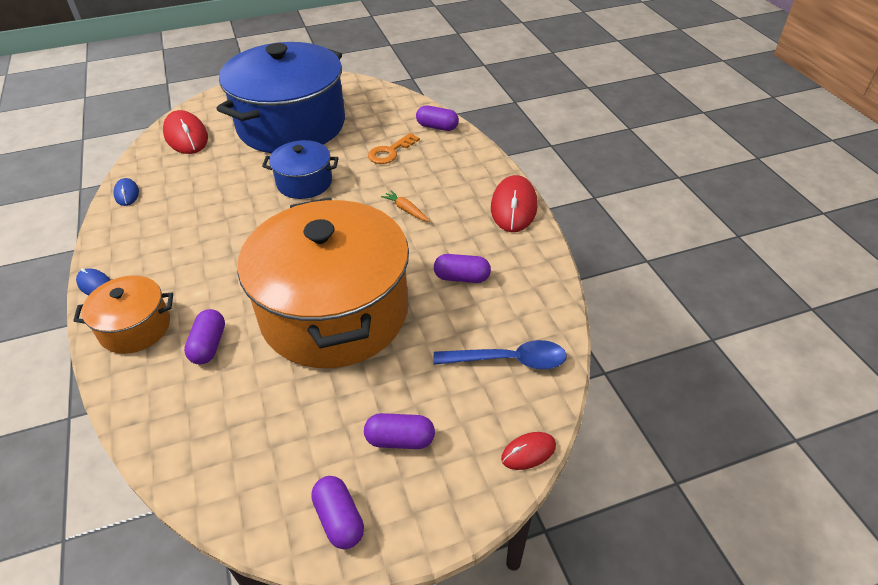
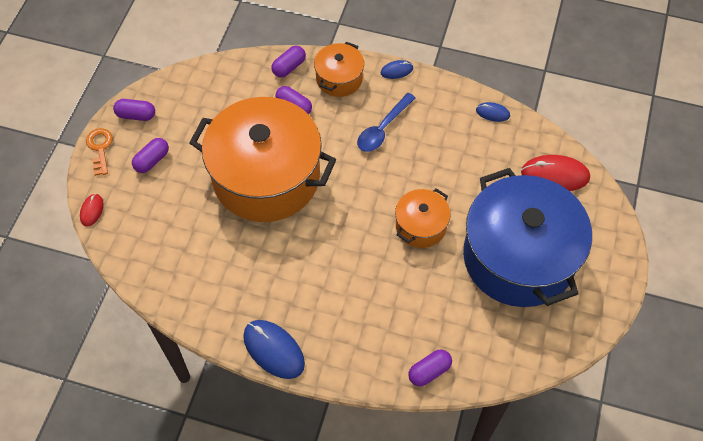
camera: 125 degrees right, 15 degrees up
(304, 182) = (421, 226): blue pot -> orange pot
(390, 152) = (417, 309): orange key -> orange key (100, 148)
(406, 210) = (331, 274): orange carrot -> none
(461, 277) = (234, 263): purple capsule -> purple capsule (289, 67)
(509, 360) = (150, 243): blue spoon -> blue spoon (383, 129)
(513, 207) = (273, 350): red mouse -> blue mouse

